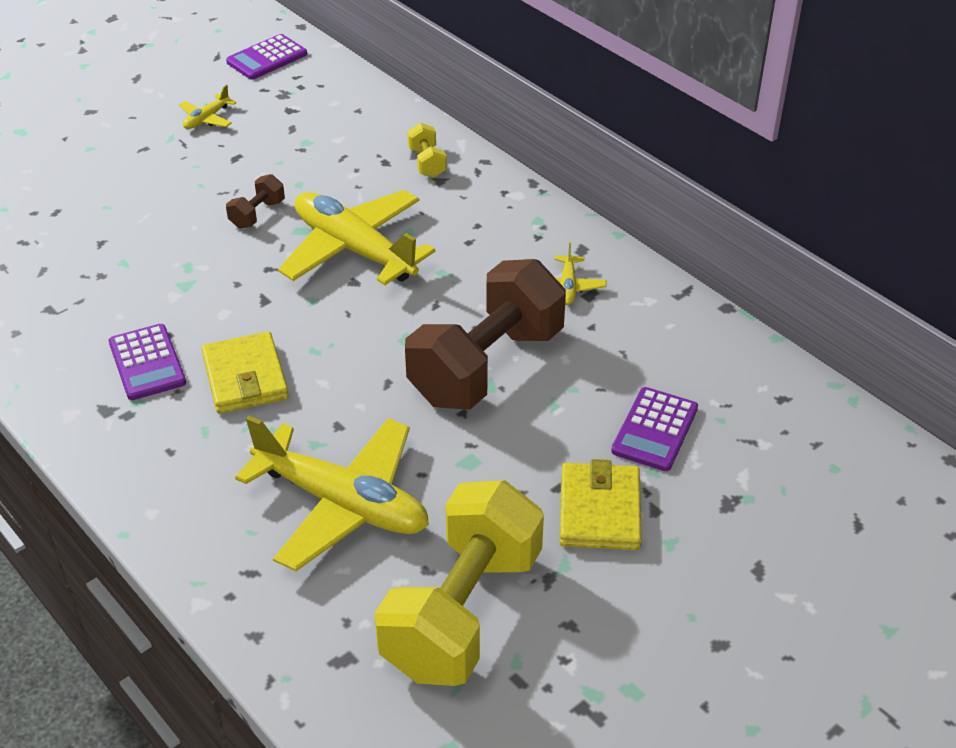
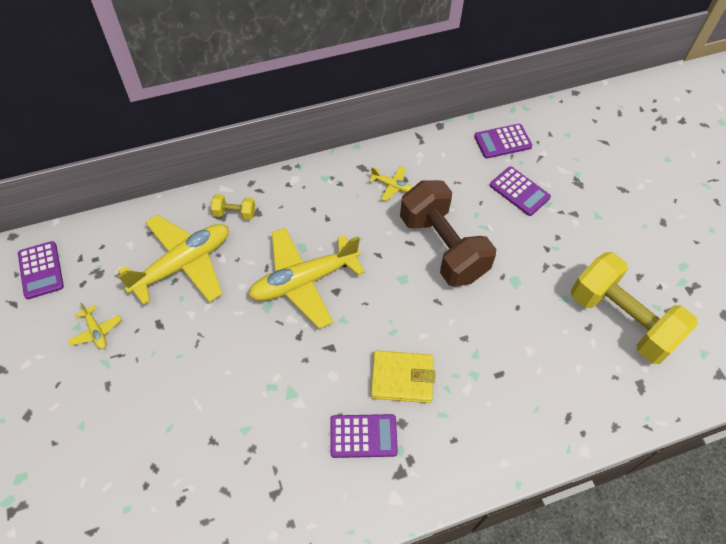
camera: 70 degrees left, 15 degrees up
(257, 214) = (235, 327): brown dumbbell -> none
(342, 504) = (528, 354): yellow plane -> yellow plane (183, 264)
(599, 511) = (568, 236): yellow wallet -> none
(749, 387) = (502, 141): none -> purple calculator

